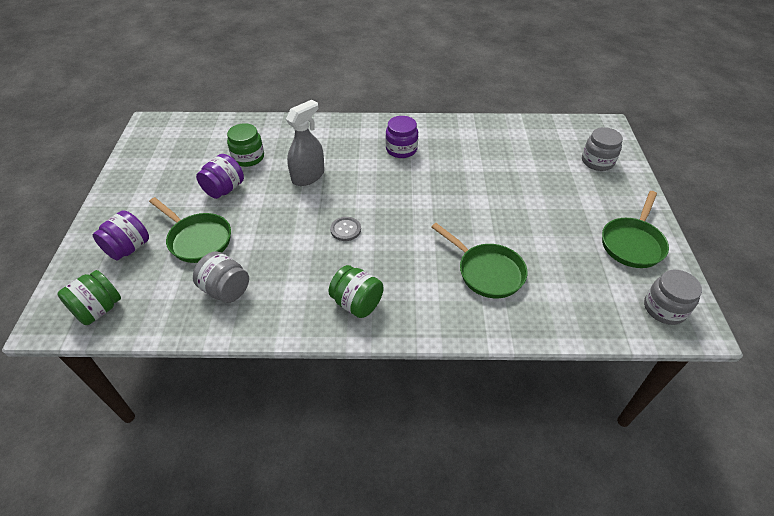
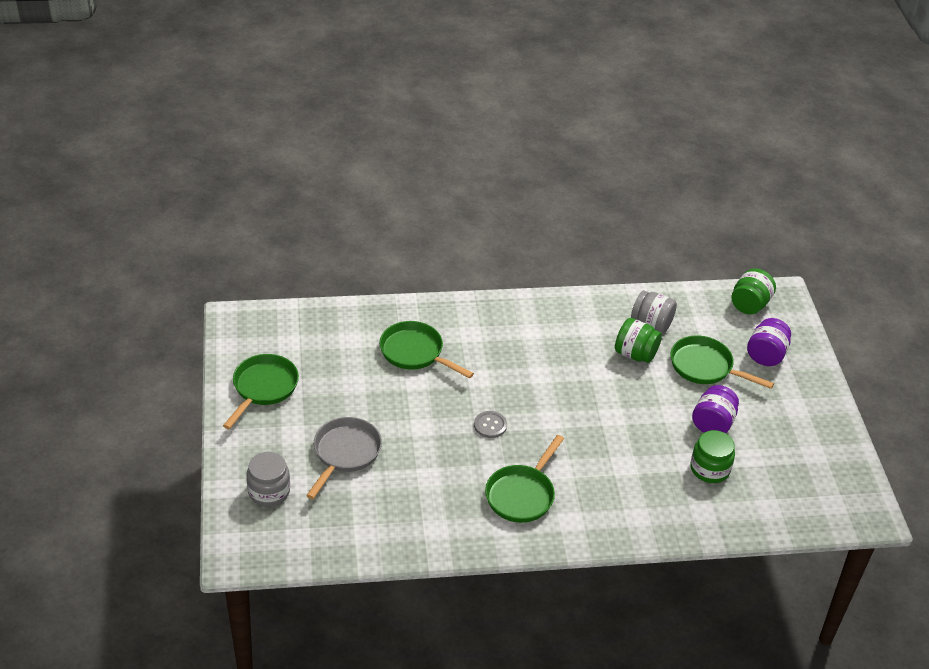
camera: 170 degrees right, 5 degrees down
(308, 176) = (625, 447): grey spray bottle -> none
(345, 229) = (561, 385): grey button -> grey button (490, 425)
(357, 303) = (531, 320): green jar -> green jar (635, 354)
(401, 149) = (522, 494): purple jar -> green pan
(543, 184) = (345, 454): none -> grey pan
(664, 308) = (256, 331): grey jar -> none

